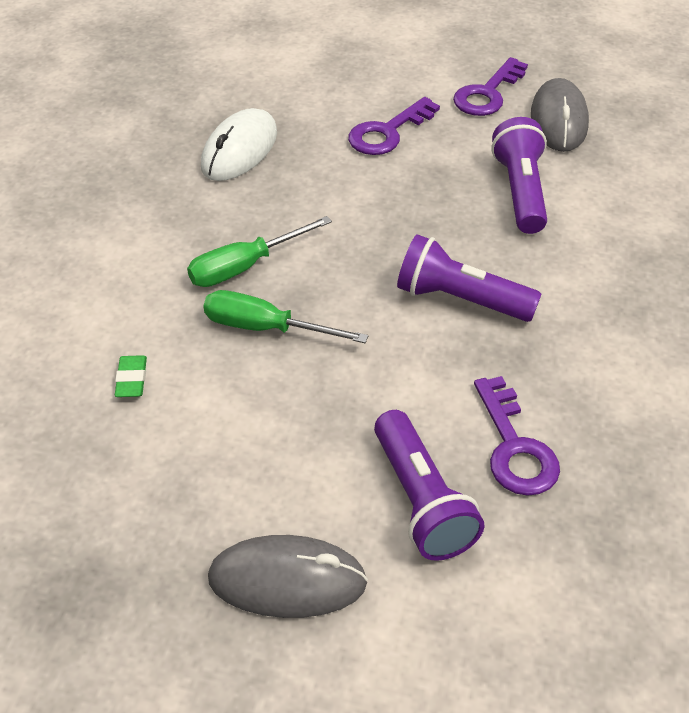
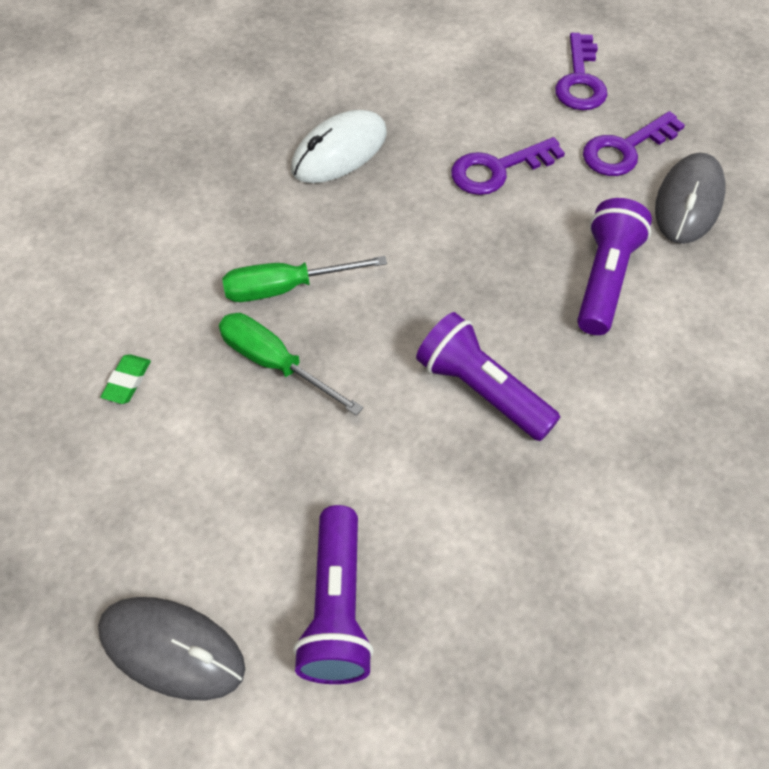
camera: 20 degrees right, 10 degrees up
(515, 447) = (458, 580): purple key -> purple key (580, 80)

